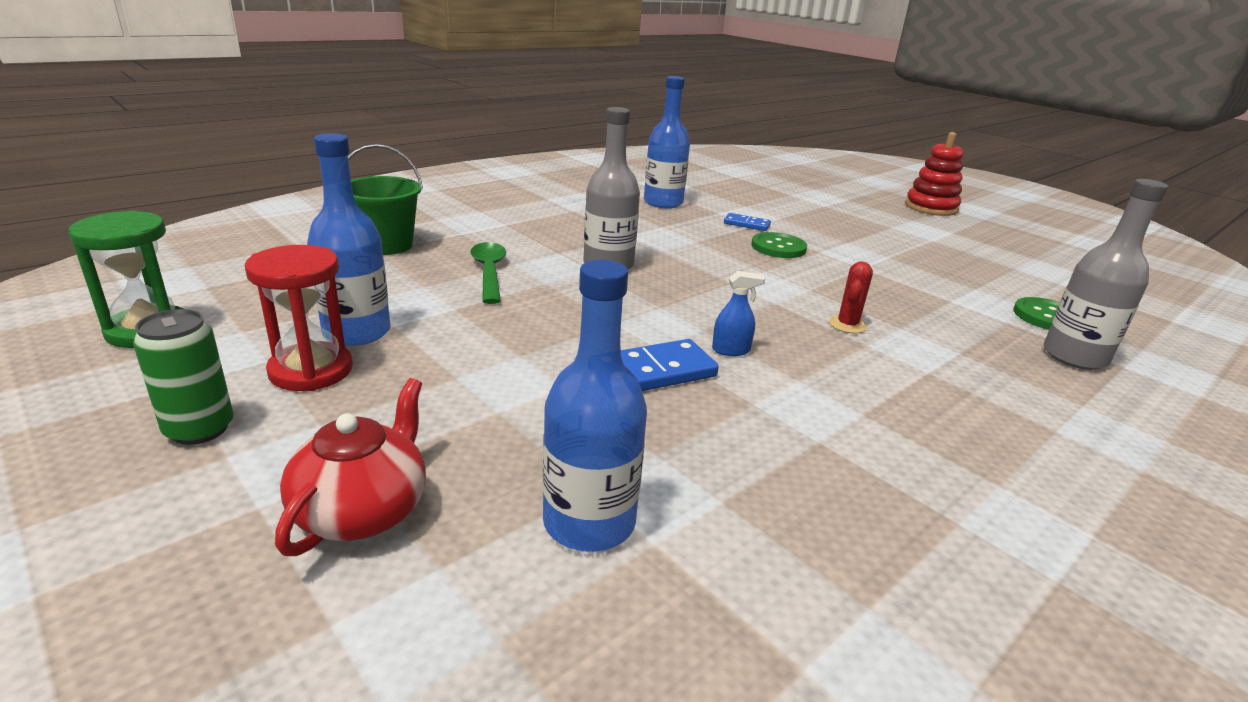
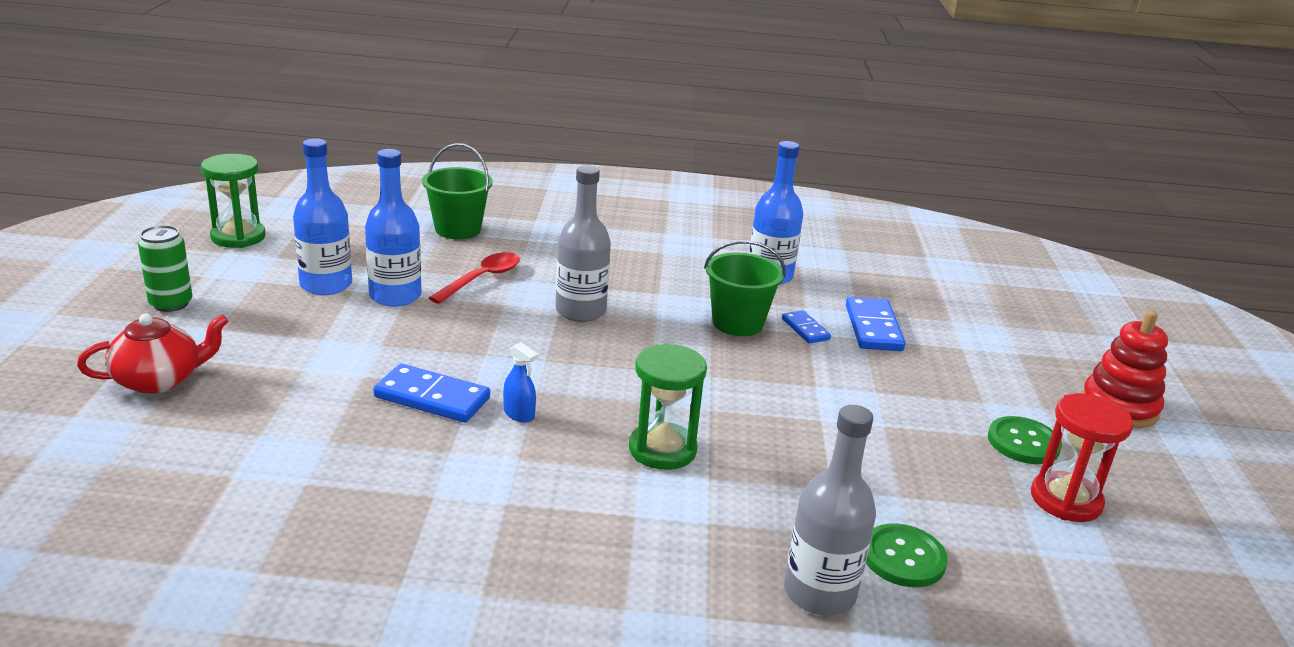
camera: 45 degrees right, 0 degrees up
(311, 370) = (264, 297): red hourglass -> red hourglass (1065, 500)
(489, 272) = (482, 279): green spoon -> red spoon
(589, 522) = (227, 447): blue bottle -> blue bottle (395, 296)
(709, 235) = (737, 323): none -> green bucket
(772, 211) = (873, 328): none -> blue domino
(778, 247) = (779, 363): green button -> green button (1023, 442)
(847, 325) = (662, 449): red cactus -> green hourglass

